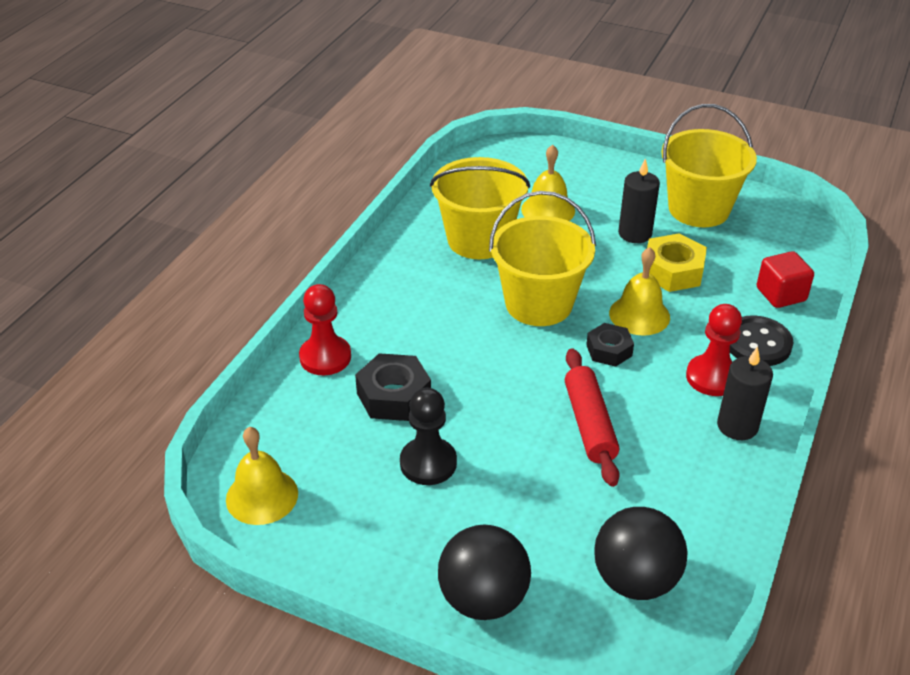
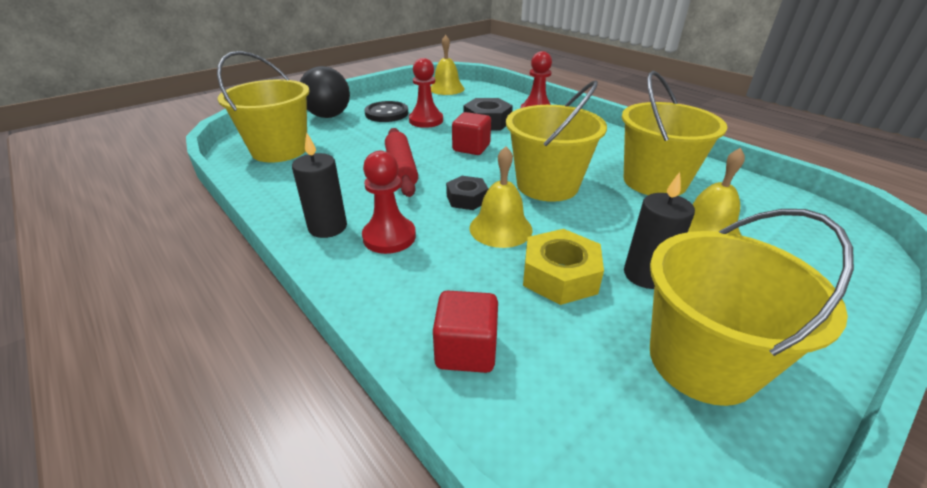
camera: 115 degrees right, 5 degrees down
(428, 463) = (426, 120): black pawn -> red pawn
(490, 384) = (471, 148): none -> red cube
(589, 424) = (401, 169): red rolling pin -> red rolling pin turned 60 degrees clockwise
(635, 580) = (280, 150): black ball -> yellow bucket
(757, 343) = (404, 286): black button -> black button (386, 113)

